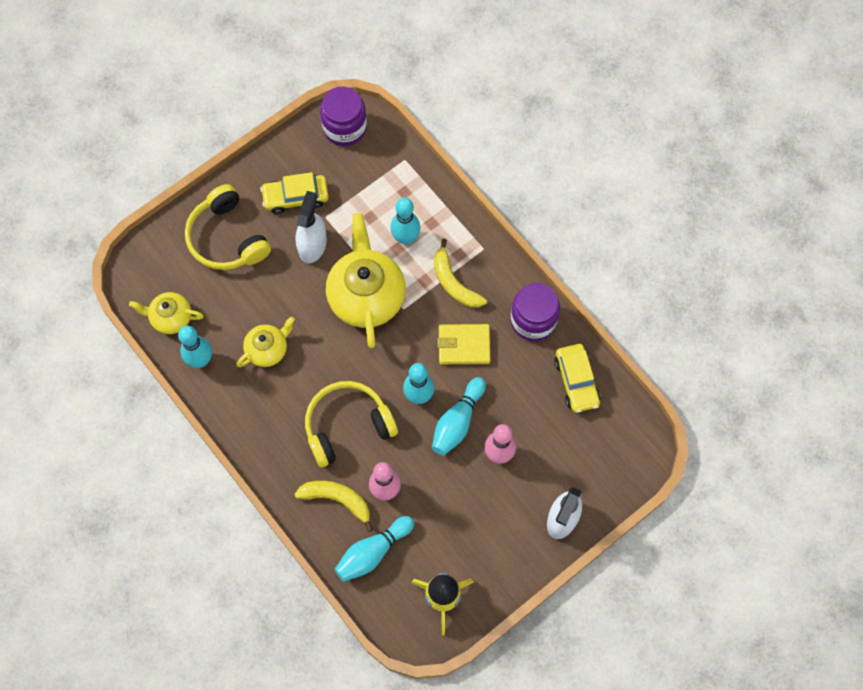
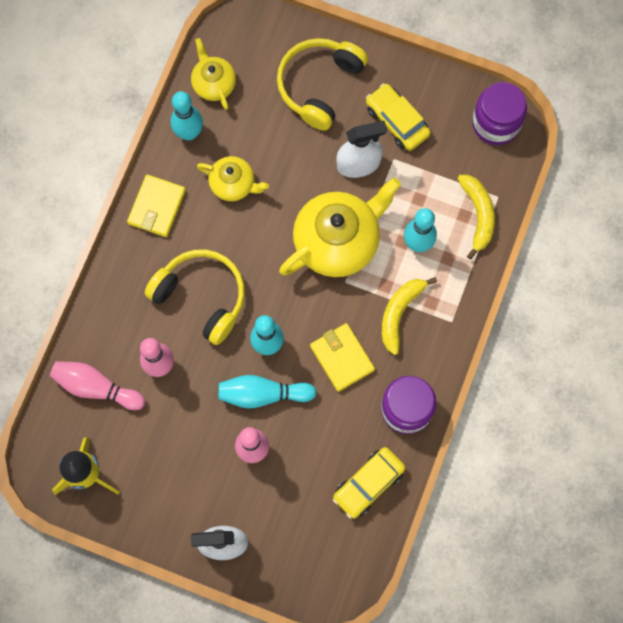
camera: 60 degrees right, 5 degrees up
(248, 420) = (157, 207): none -> yellow wallet
(337, 499) = (127, 328): yellow banana -> yellow banana (478, 215)
(373, 552) = (96, 387): turquoise bowling pin -> pink bowling pin

